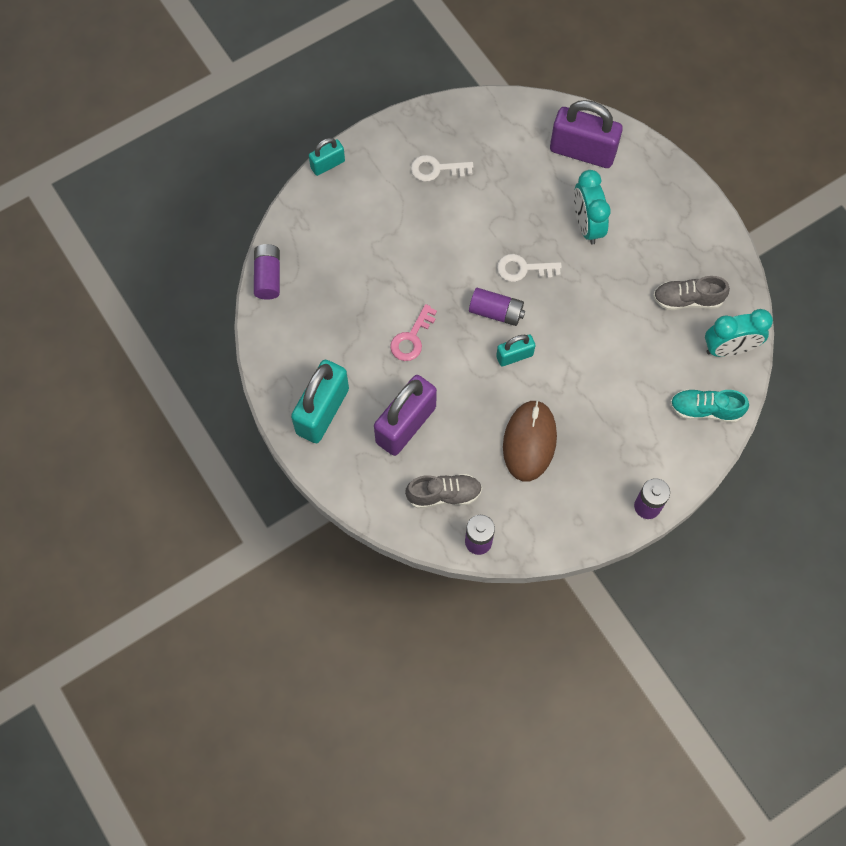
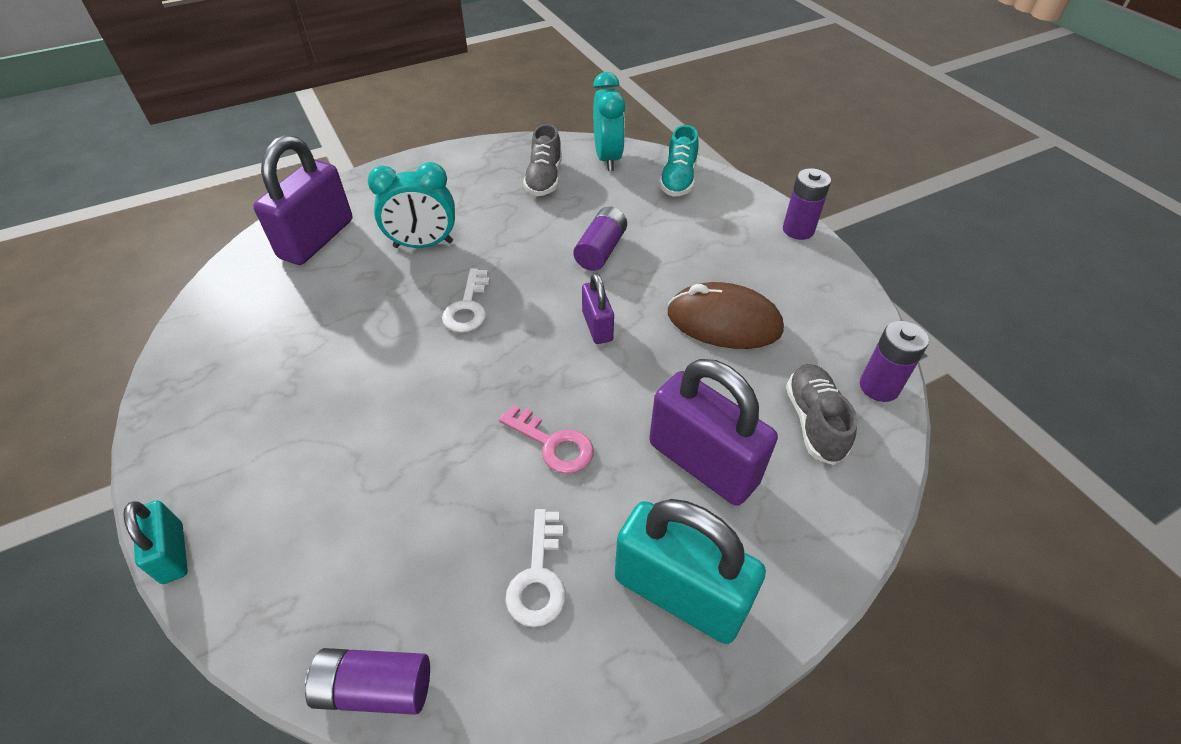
camera: 85 degrees left, 20 degrees down
(436, 169) = (266, 391): white key -> white key (538, 577)
(496, 312) = (527, 340): purple battery -> purple battery (601, 250)
(514, 356) = (597, 326): turquoise padlock -> purple padlock

